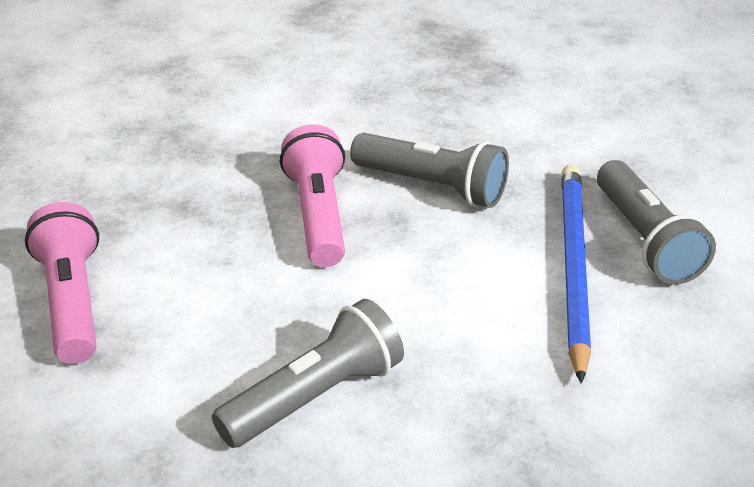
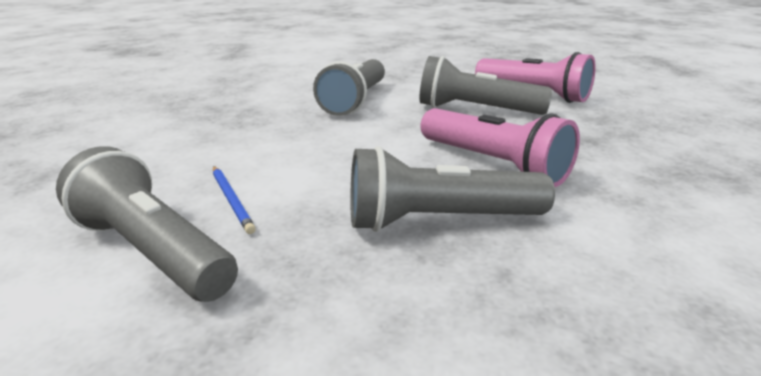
camera: 145 degrees right, 10 degrees down
(199, 300) = (476, 110): none -> grey flashlight
(573, 267) = (232, 200): blue pencil -> blue pencil, size x0.42

